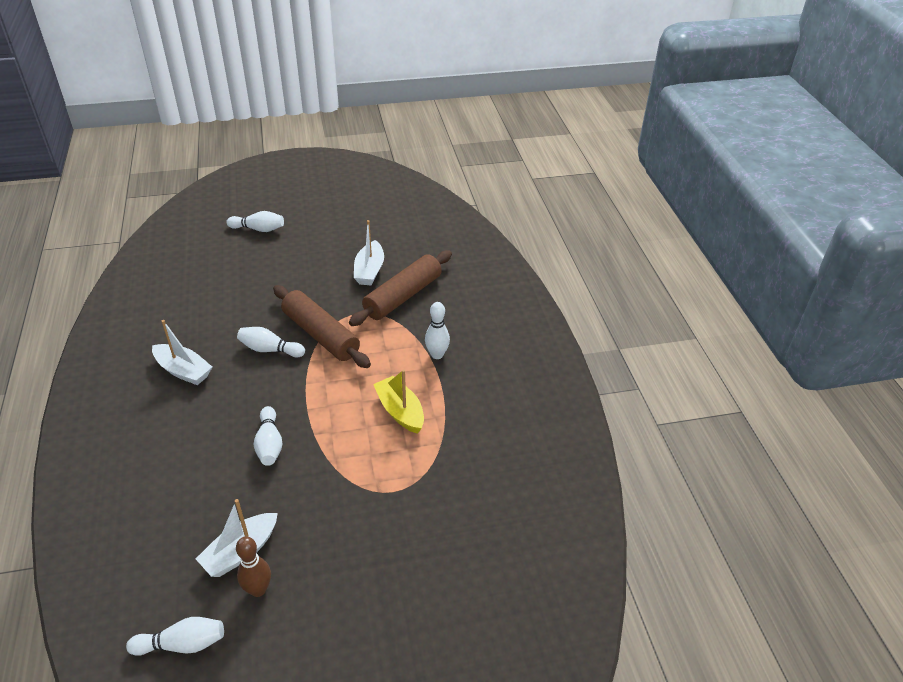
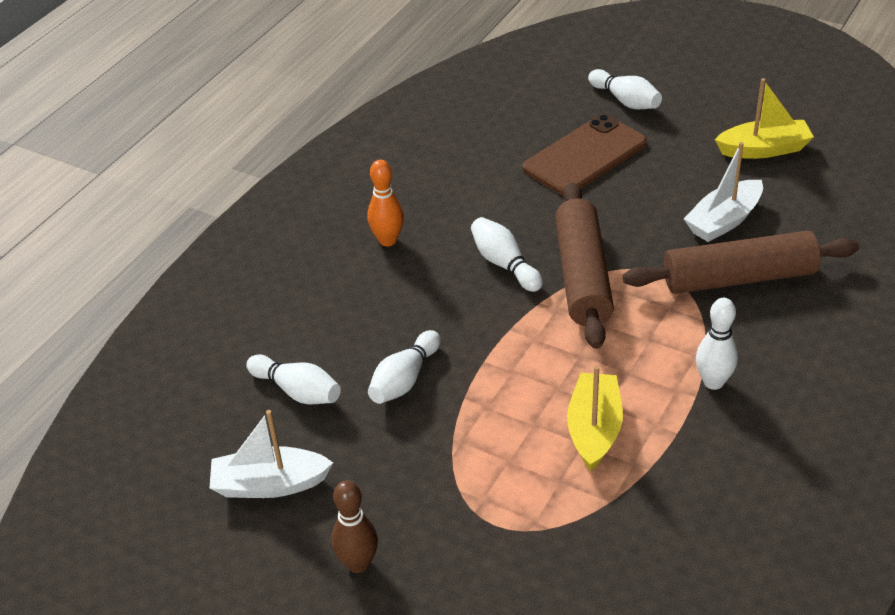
camera: 45 degrees right, 0 degrees up
(182, 644) = (135, 543): white bowling pin -> white bowling pin (297, 391)
(183, 371) = (388, 240): white boat -> orange bowling pin
(258, 589) = (251, 538): brown bowling pin -> brown bowling pin (358, 564)
(262, 269) = (585, 156): none -> brown phone
(357, 225) = (763, 149): none -> yellow boat

